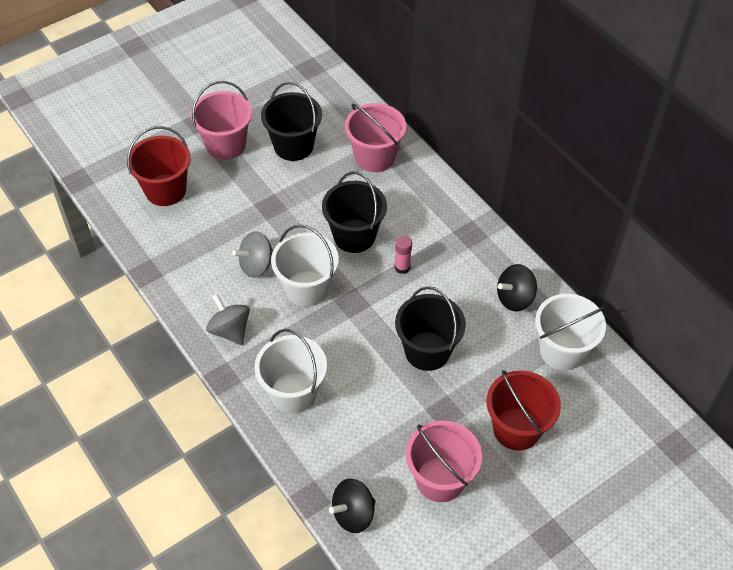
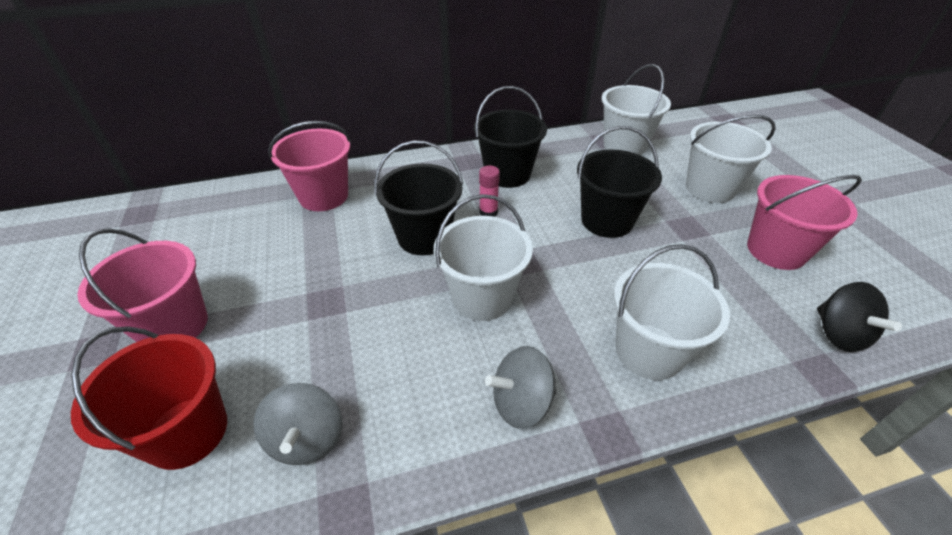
camera: 70 degrees left, 10 degrees down
(256, 265) = (417, 341): grey spinning top -> grey spinning top (307, 439)
(293, 146) = (245, 256): black bucket -> black bucket (507, 174)
(515, 298) = (558, 155): black spinning top -> none
(516, 429) = (710, 188): red bucket -> white bucket

